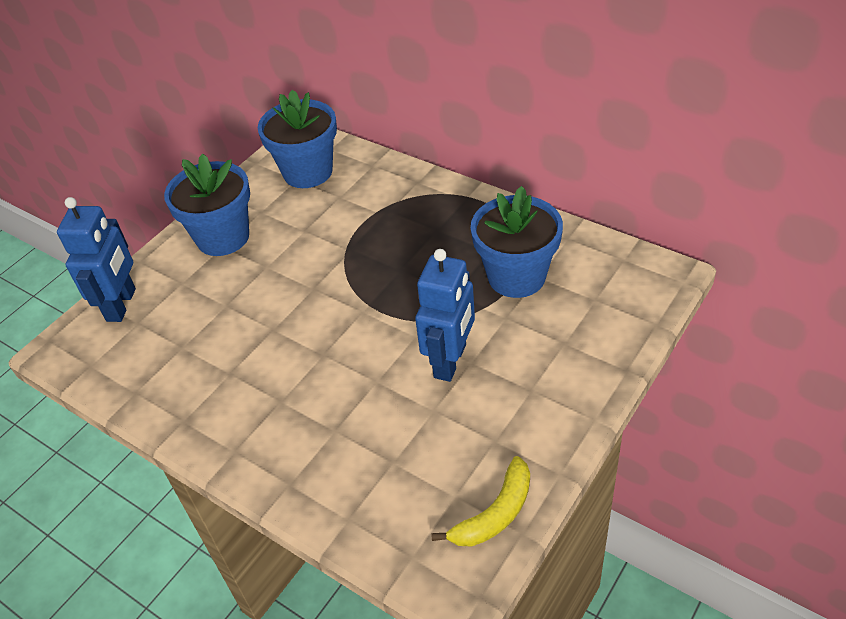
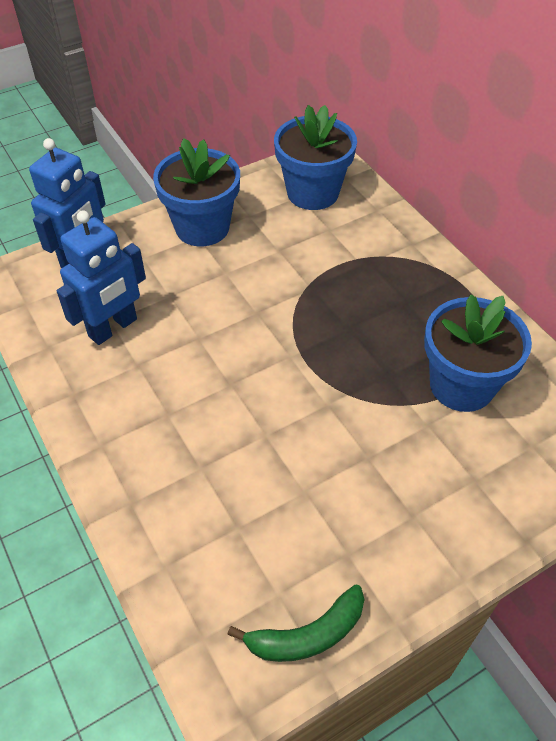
camera: 20 degrees right, 5 degrees up
(451, 361) = (348, 447): blue robot -> blue robot (113, 328)
(495, 513) = (307, 635): yellow banana -> green banana

